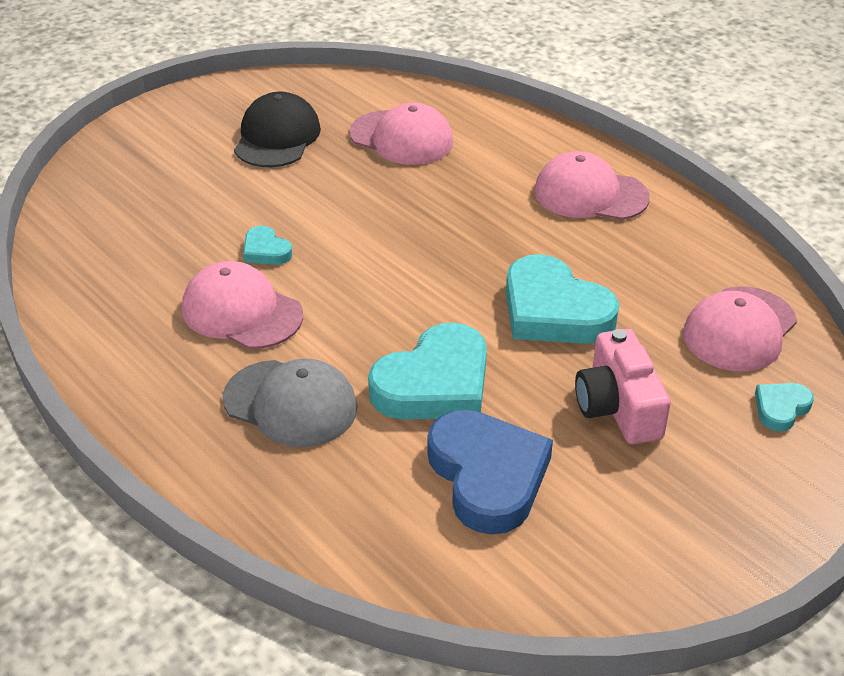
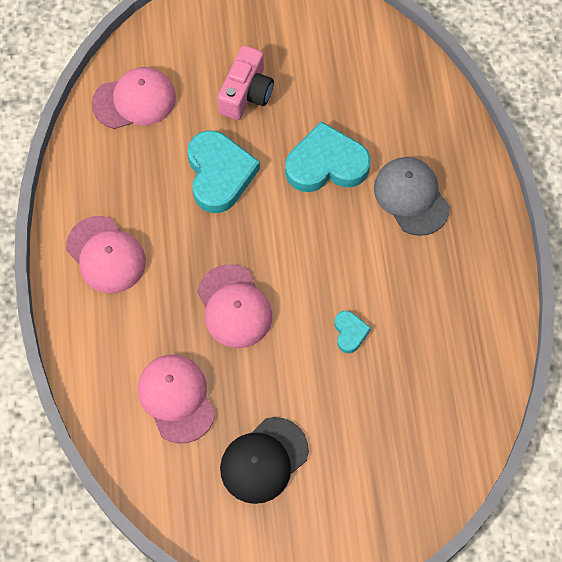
camera: 145 degrees left, 25 degrees up
(242, 312) = (397, 284): pink cap -> pink cap (234, 306)
(488, 476) = (344, 94): blue heart -> none
(781, 408) = (168, 45): turquoise heart -> none

